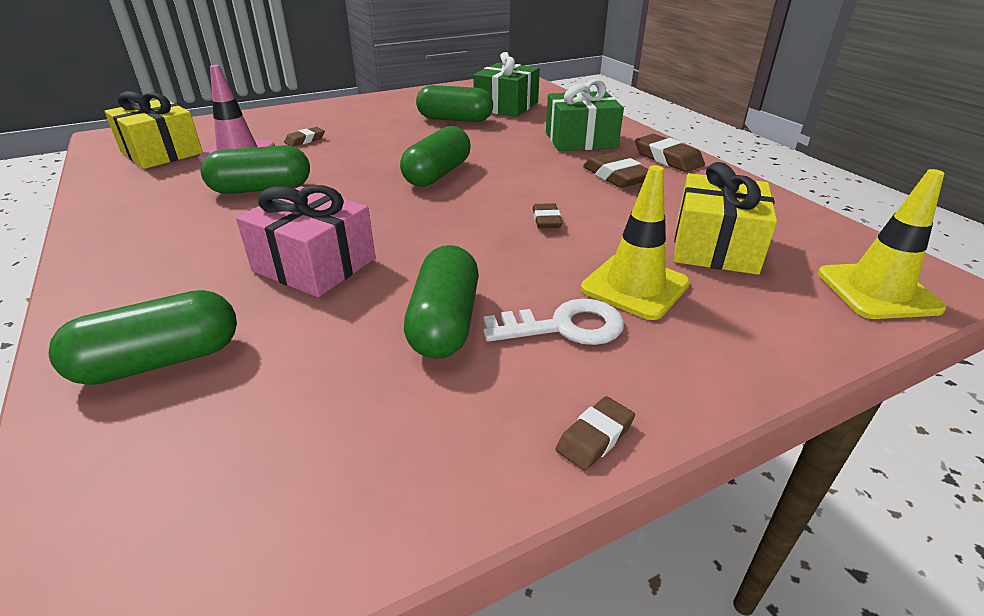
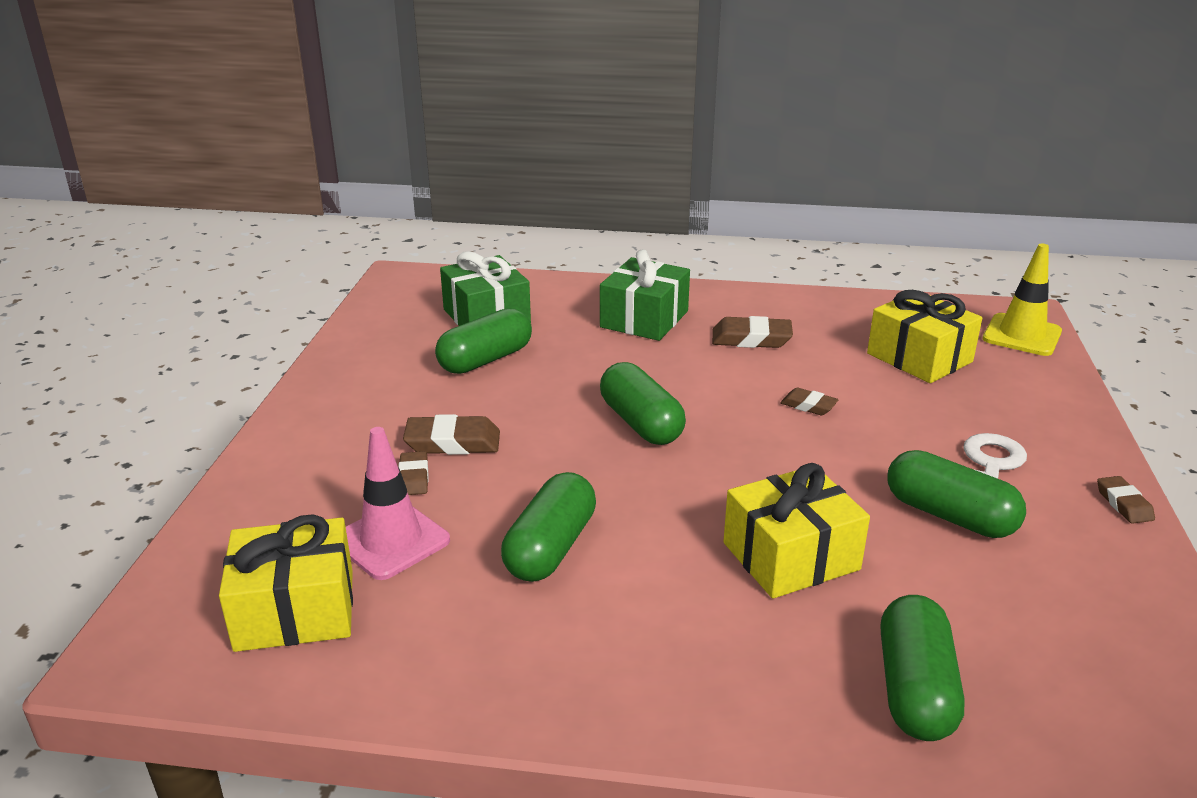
camera: 55 degrees left, 5 degrees down
(314, 265) = (791, 556): pink gift -> yellow gift
(635, 286) = (953, 414): yellow traffic cone -> none
(667, 158) = (739, 302): brown eraser -> brown eraser (453, 442)

